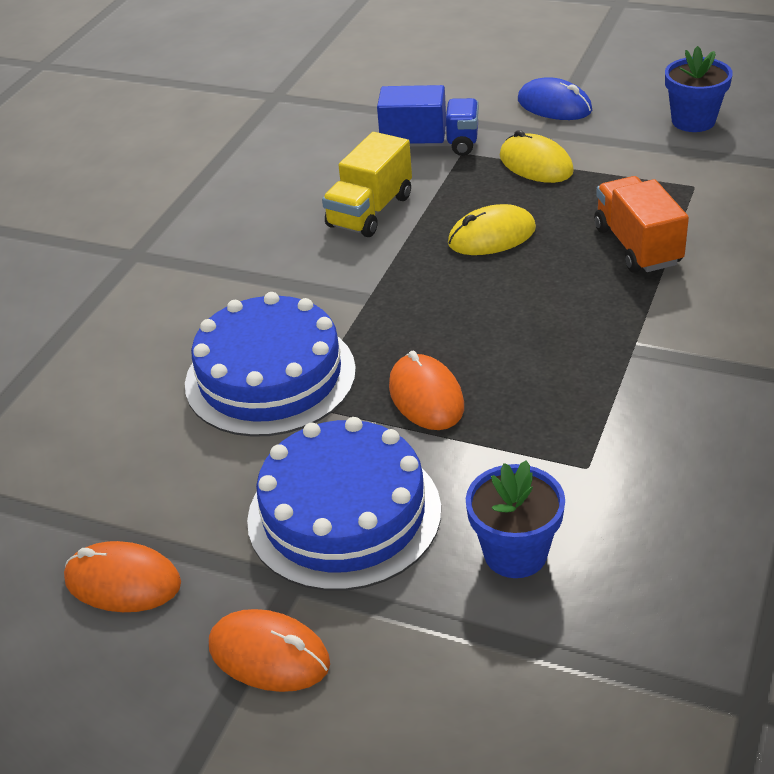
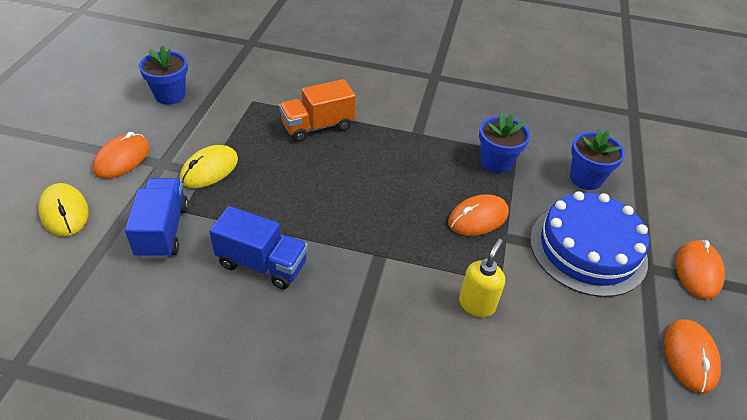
camera: 105 degrees left, 5 degrees up
(270, 376) = (477, 304): blue cake -> yellow soap dispenser
(370, 211) = (262, 264): yellow truck -> blue truck
(491, 236) = (303, 191): yellow mouse -> yellow mouse (64, 212)
(554, 105) = (122, 159): blue mouse -> orange mouse
(558, 435) = (496, 162): none -> blue flower pot

